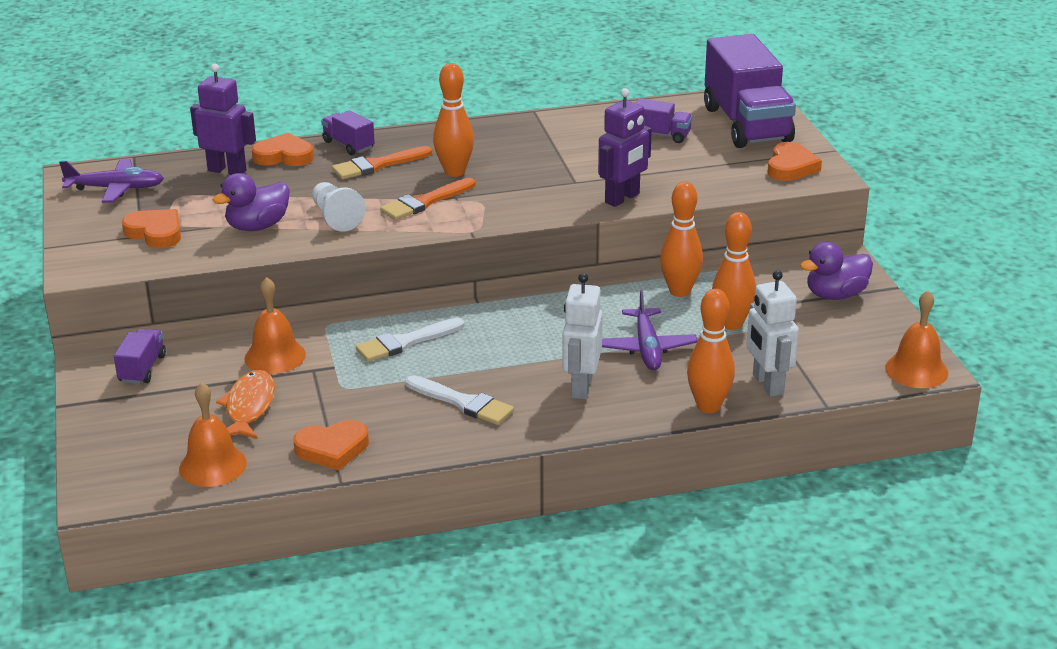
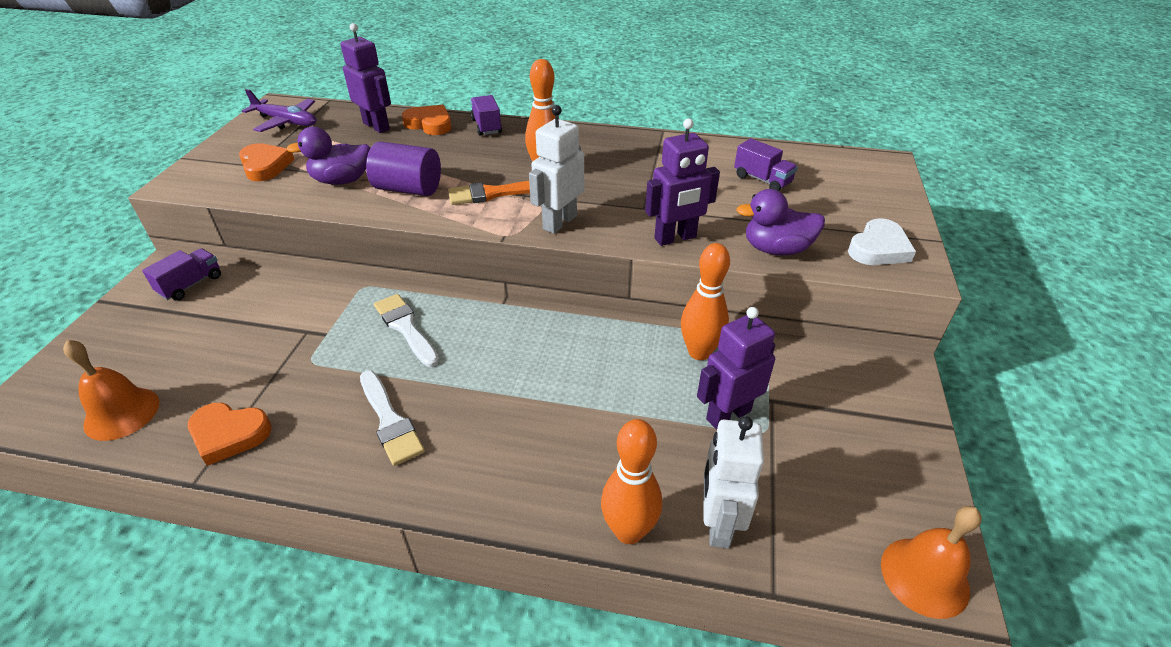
camera: 25 degrees right, 10 degrees up
(249, 407) = (219, 355): orange fish -> none
(275, 356) = (293, 306): orange bell -> none
(336, 218) = (408, 189): white pawn -> purple cylinder
(377, 165) = (490, 149): orange brush -> none
(405, 342) = (405, 327): white brush -> white brush turned 60 degrees clockwise
(581, 387) = (514, 445): white robot -> white robot (559, 222)
(647, 348) = (618, 415): purple plane -> none
(731, 324) = (728, 415): orange bowling pin -> purple robot
(746, 124) = (857, 189): purple truck -> none
(791, 167) = (878, 248): orange heart -> white heart
(835, 295) = (869, 414): purple duck -> purple duck (776, 249)

